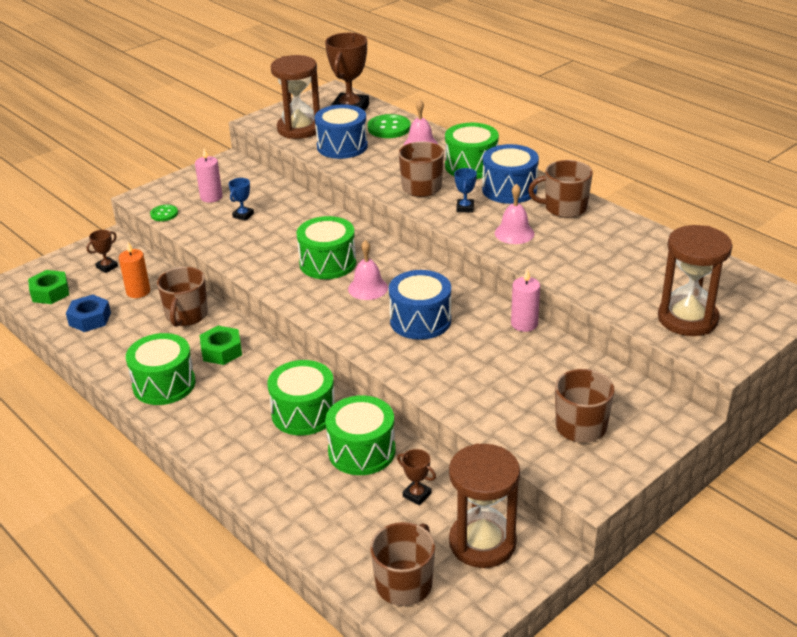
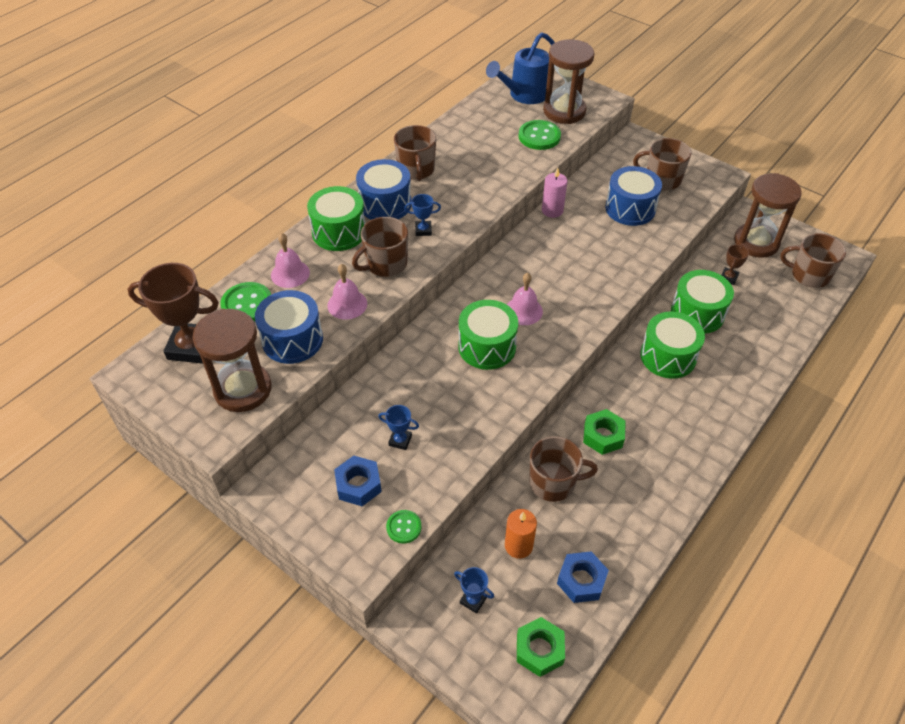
camera: 100 degrees left, 15 degrees up
(107, 267) = (473, 600): brown trophy -> blue trophy
(164, 384) = (666, 471): green drum -> none
(211, 197) = (358, 485): pink candle -> blue nut
(420, 320) = (564, 270): blue drum -> blue drum (630, 208)
(514, 233) = (463, 197): pink bell -> pink bell (347, 304)
(628, 293) = (539, 136): none -> green button
(723, 290) = (524, 95): none -> blue watering can

